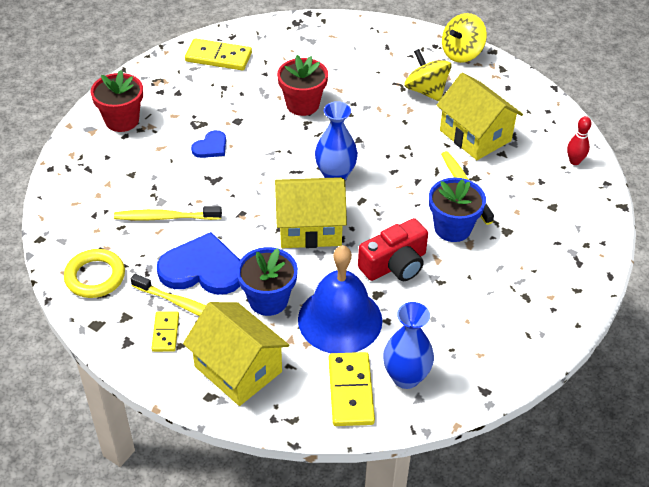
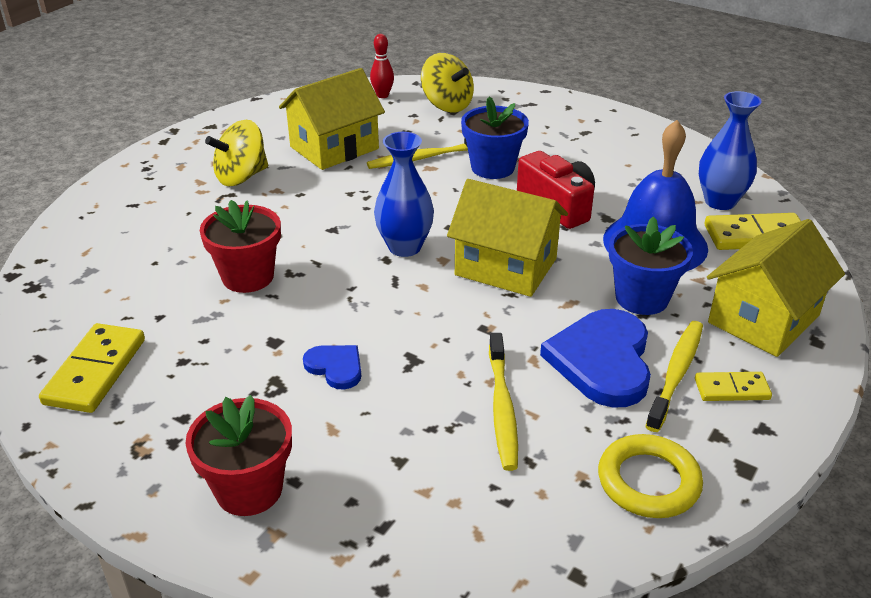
camera: 90 degrees left, 10 degrees down
(310, 228) = (505, 267): yellow house -> yellow house turned 60 degrees counterclockwise
(462, 53) = (171, 150): yellow spinning top -> yellow spinning top (447, 105)

